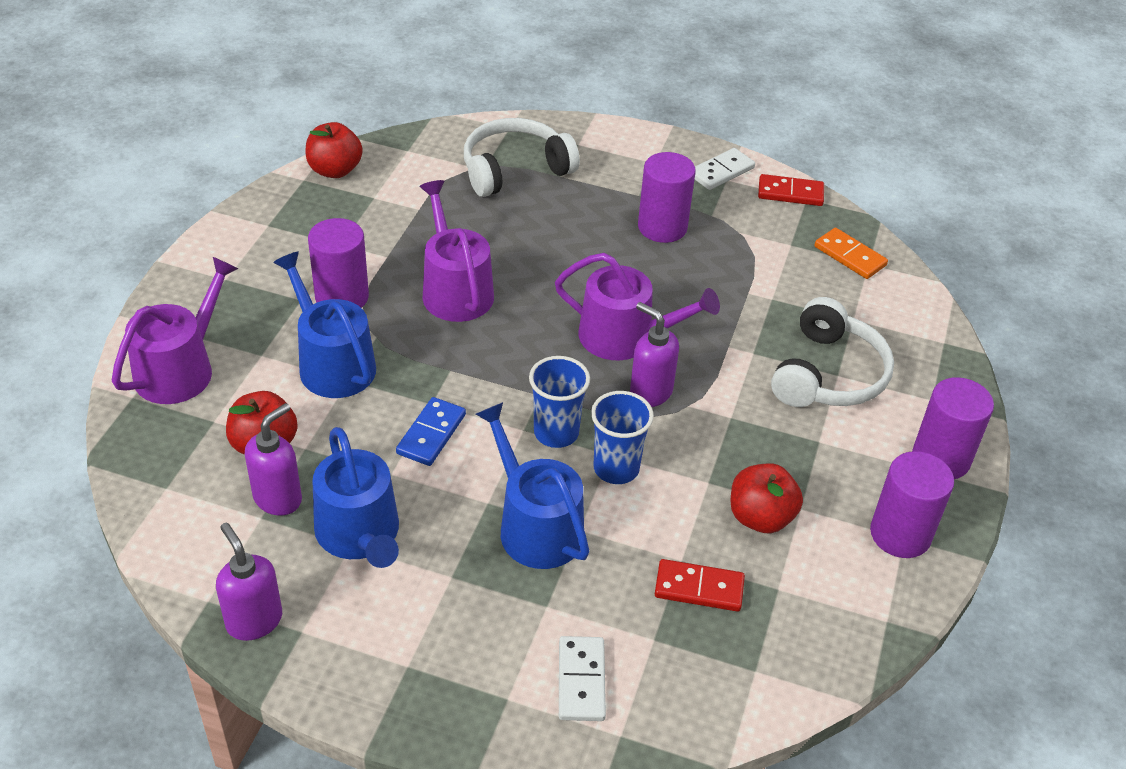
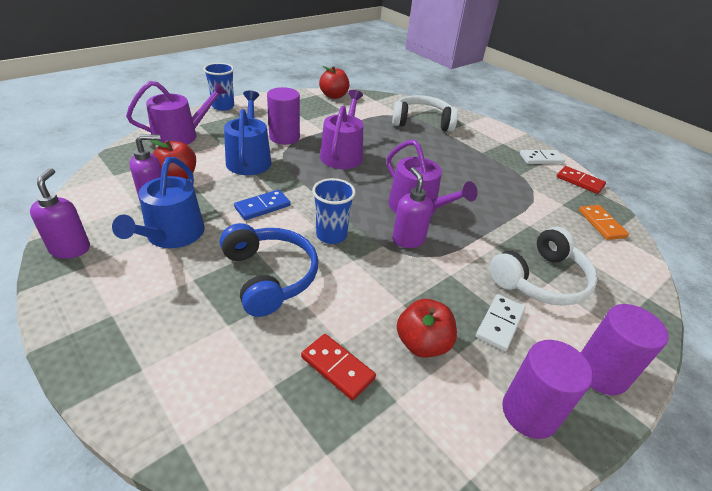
camera: 30 degrees right, 5 degrees down
(535, 526) = (269, 276): blue watering can -> blue headphones
(581, 681) = (198, 385): white domino -> white domino (500, 324)
(616, 468) = (349, 269): blue cup -> blue cup (223, 106)
(662, 227) = (484, 169): purple cylinder -> none

